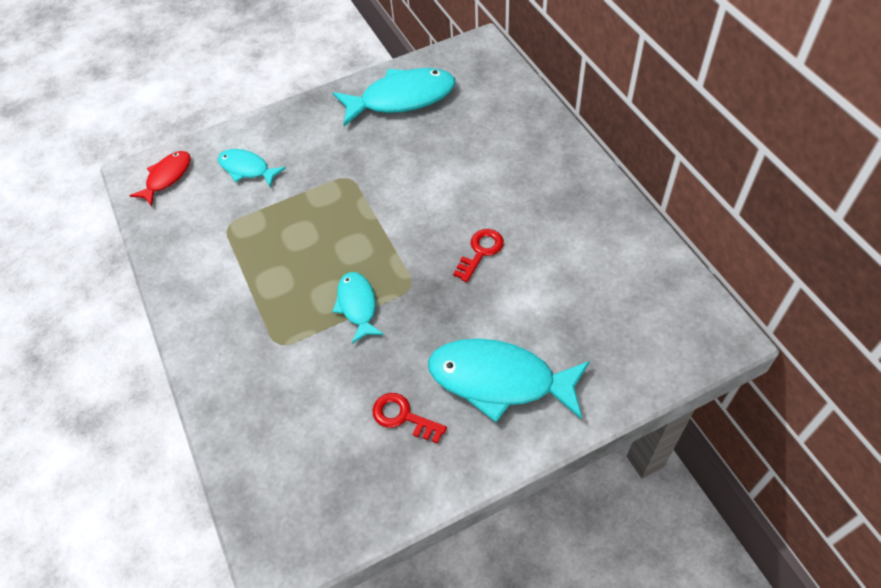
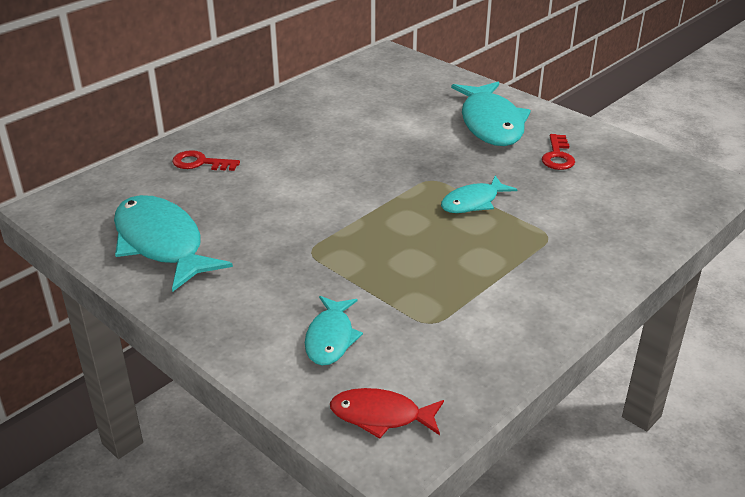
camera: 115 degrees left, 20 degrees down
(480, 252) = (370, 152): red key -> red key (200, 163)

